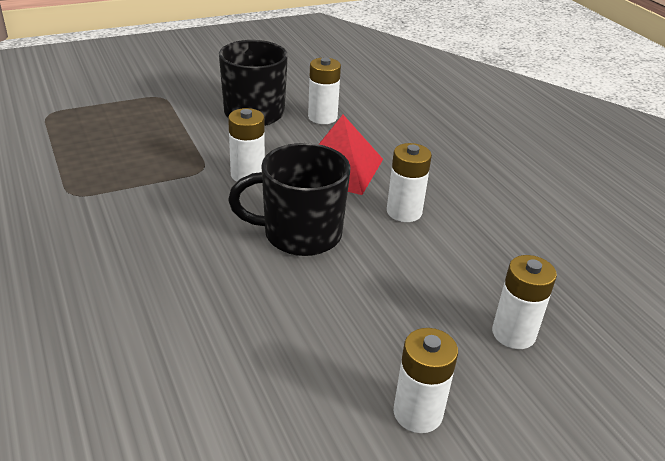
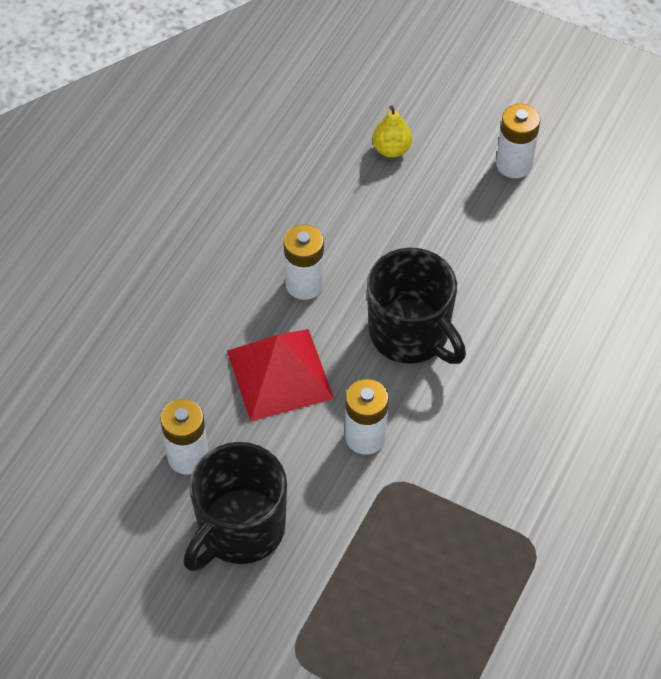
camera: 125 degrees left, 20 degrees up
(513, 333) = (391, 149): white battery -> yellow pear

